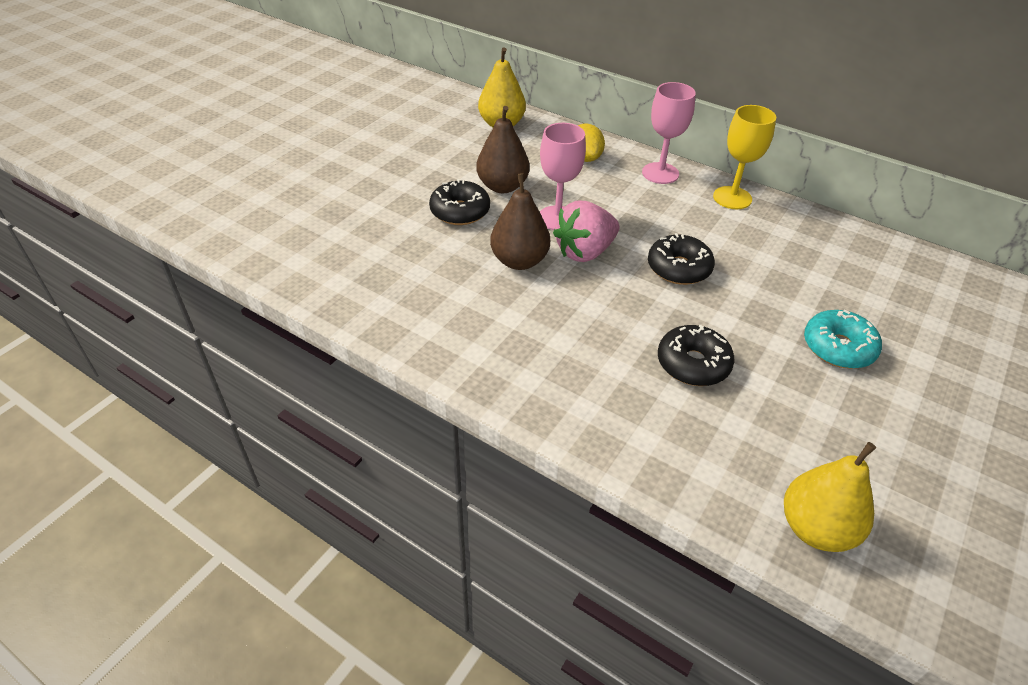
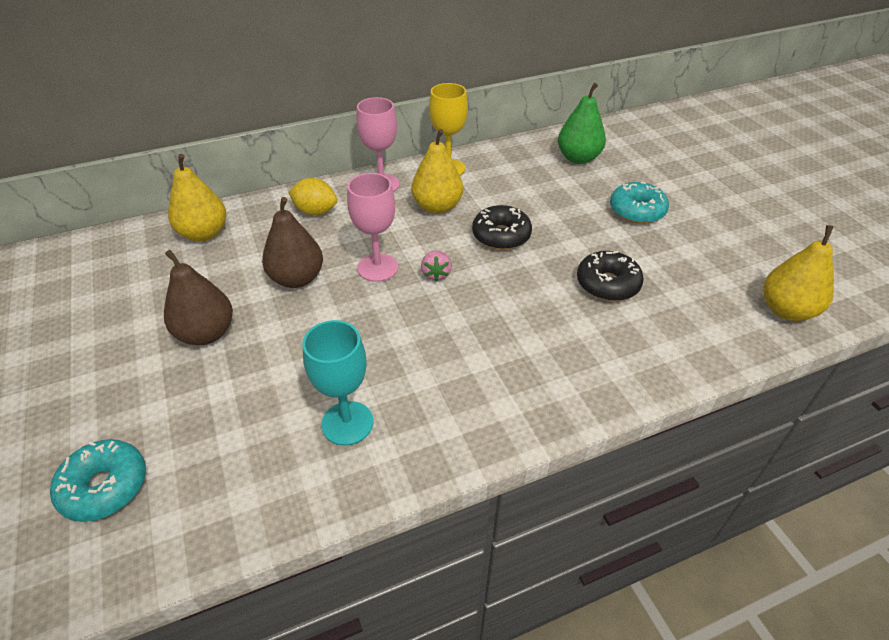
camera: 55 degrees left, 0 degrees up
(266, 204) = (105, 486): none -> turquoise donut
(390, 276) = (347, 423): none -> turquoise goblet
(460, 211) = (302, 324): black donut -> none
(519, 261) = (411, 319): brown pear -> brown pear (206, 333)
(585, 252) = (436, 274): pink strawberry -> pink strawberry, size x0.52
(670, 215) = (437, 207): none -> yellow pear
(871, 272) = (578, 158): none -> green pear

